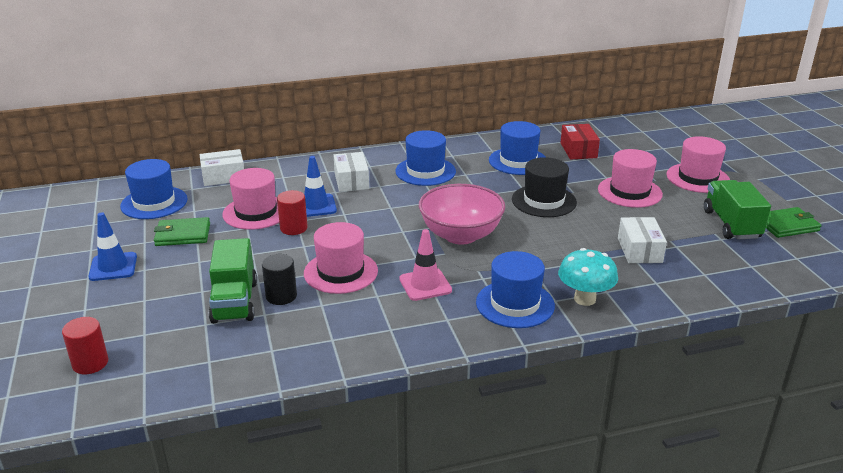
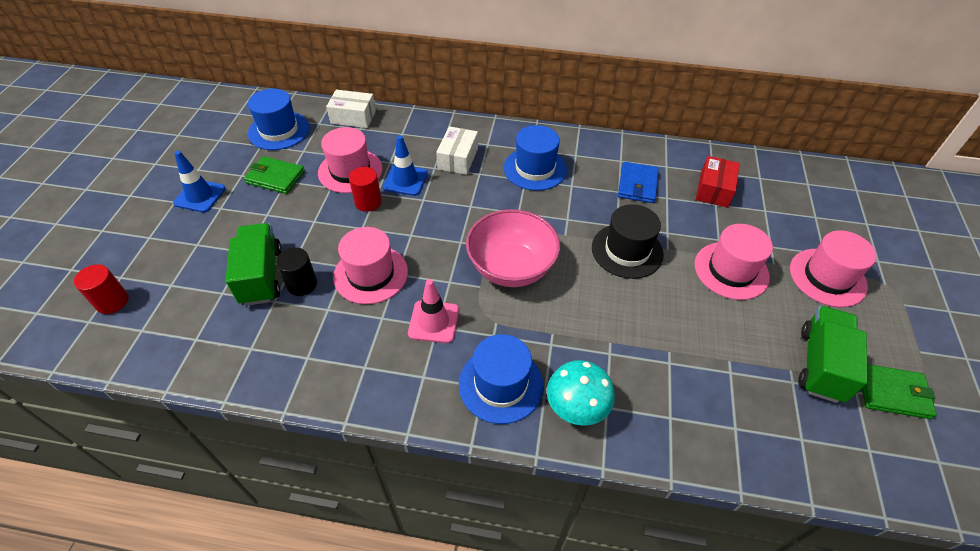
camera: 25 degrees right, 20 degrees up
(235, 302) = (261, 276): green truck -> green truck turned 150 degrees clockwise
(518, 161) = (637, 185): blue hat -> blue wallet
(639, 250) = (684, 361): white box -> none

